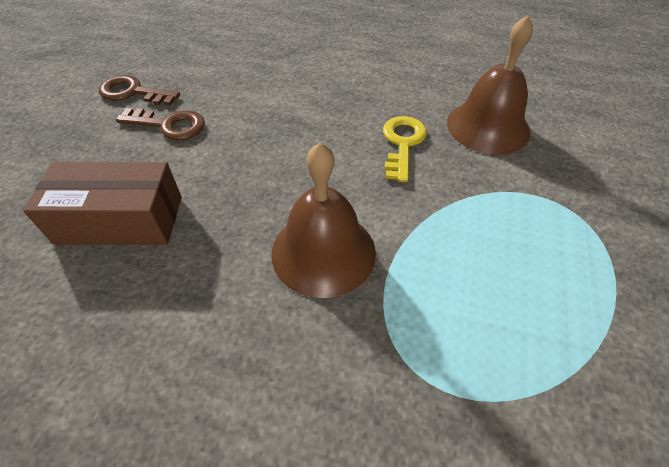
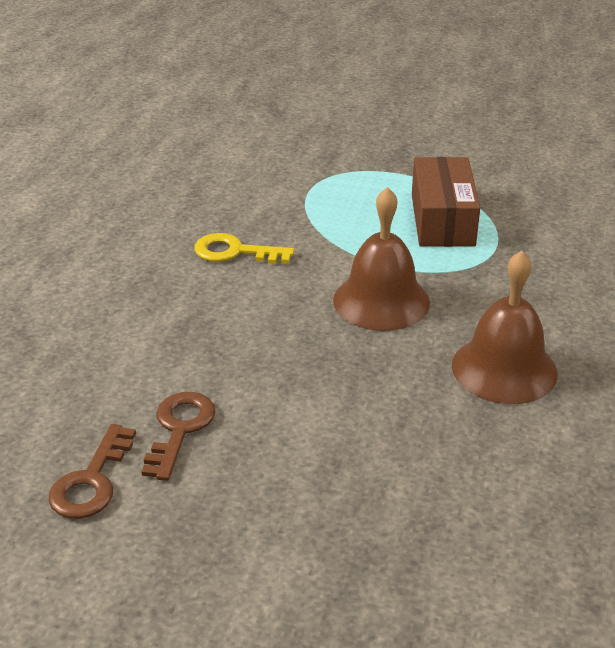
camera: 90 degrees left, 15 degrees down
(120, 220) = (349, 440): brown box -> brown box (442, 220)
(488, 126) = (213, 201): brown bell -> brown bell (504, 369)

